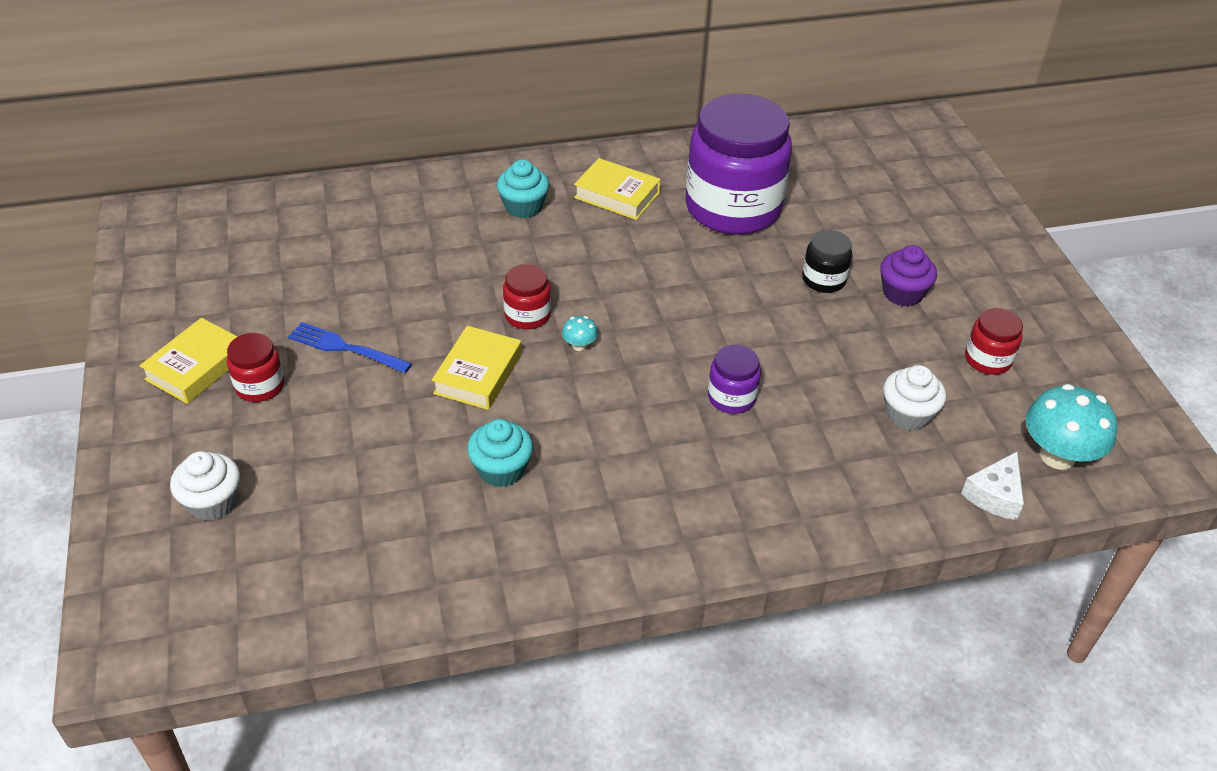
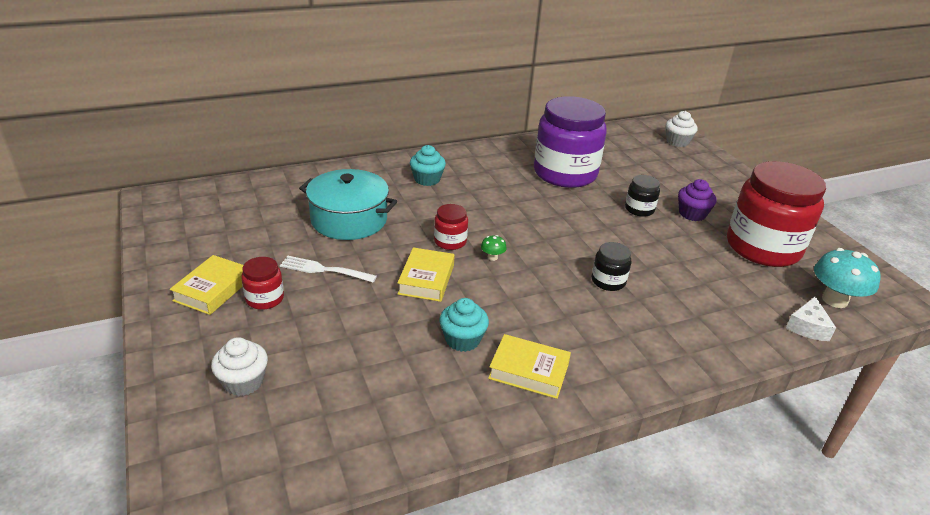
camera: 10 degrees left, 10 degrees down
(346, 348) = (325, 270): blue fork -> white fork
(396, 269) = (349, 220): none -> turquoise pot
(579, 345) = (492, 257): turquoise mushroom -> green mushroom
(617, 195) = (487, 170): yellow book -> yellow book (529, 371)
(731, 397) = (608, 281): purple jar -> black jar
(908, 414) = (728, 283): white cupcake -> white cupcake (677, 141)
(987, 359) = (763, 247): red jar -> red jar, size x2.32

